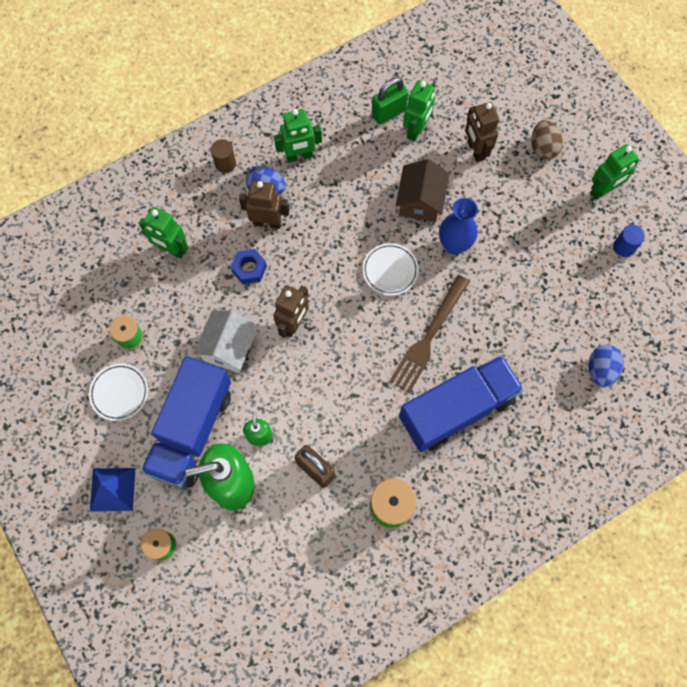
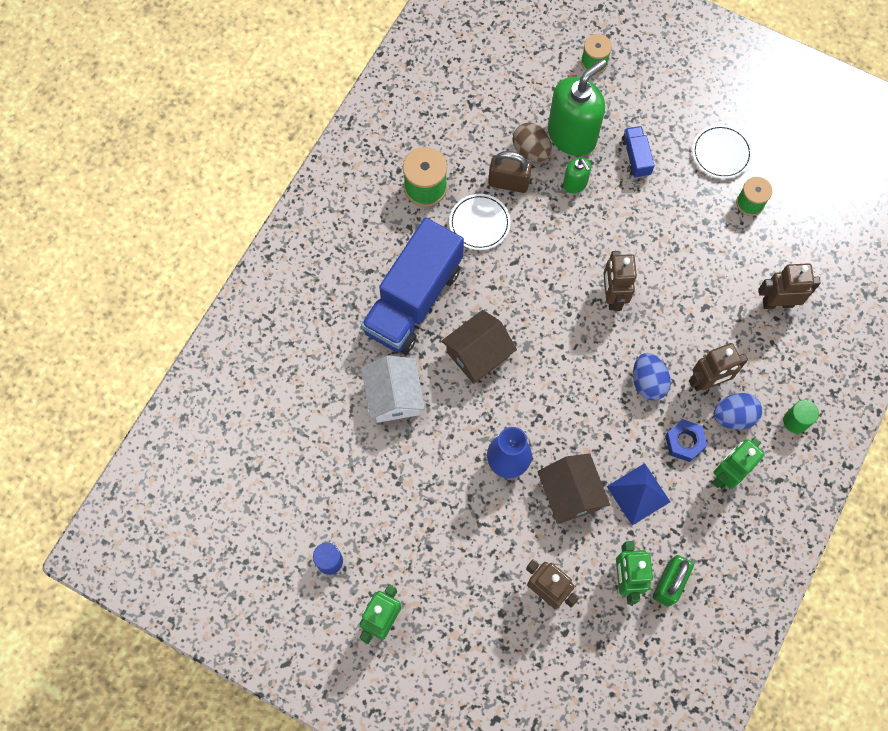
camera: 150 degrees right, 0 degrees up
(112, 489) = (666, 79): blue pyramid -> blue pyramid (638, 494)
(171, 249) = (777, 303): green robot -> brown robot
(192, 430) = (636, 157): blue truck -> blue truck, size x0.42
(225, 163) = (795, 421): brown cylinder -> green cylinder
(229, 347) = (656, 242): white house -> white house (394, 396)
(249, 269) = (690, 325): blue nut -> blue nut (684, 442)
(390, 270) = (555, 399): white plate -> white plate (479, 223)
(429, 336) = (478, 354): brown fork -> brown house
(543, 148) = (474, 637): brown egg -> brown egg (531, 151)
(600, 370) = (295, 411): blue egg -> blue egg (648, 382)

